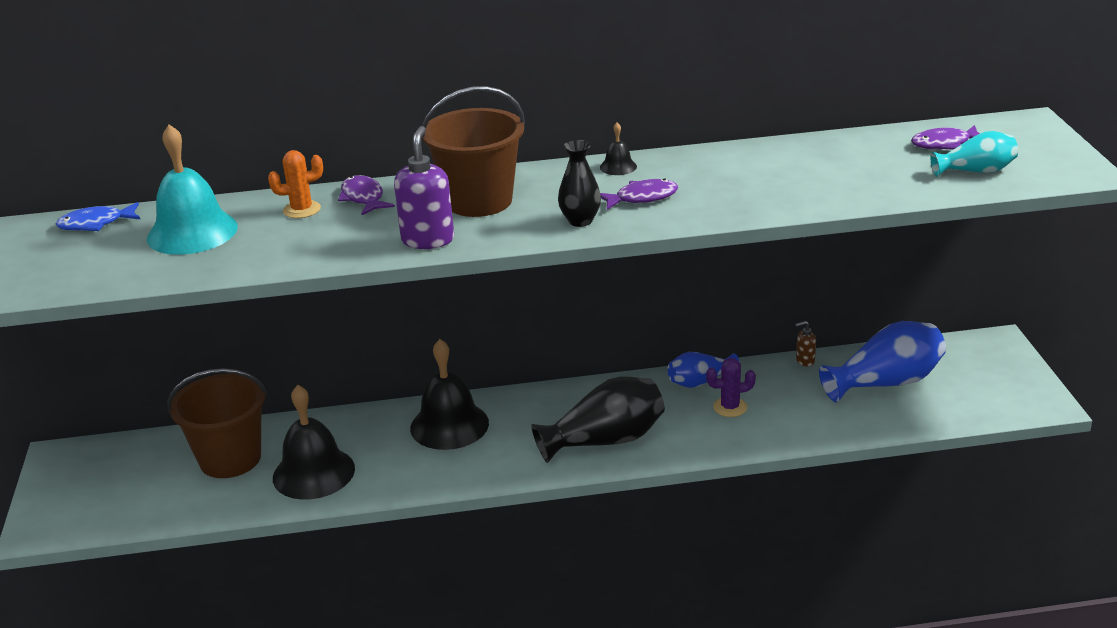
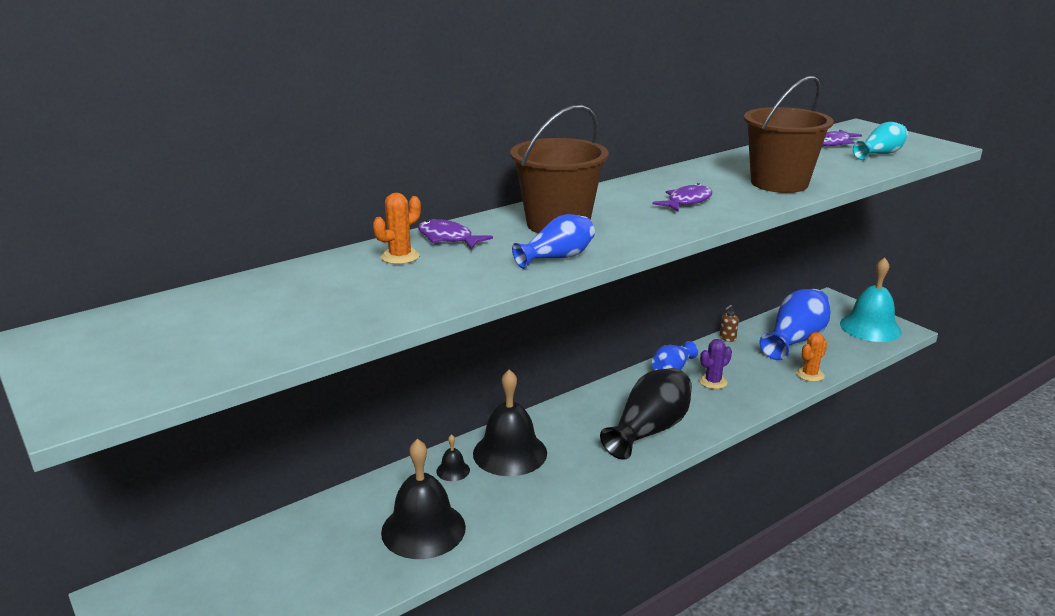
camera: 30 degrees left, 5 degrees down
(96, 224) = (179, 306): blue fish -> none
(192, 232) = (306, 293): turquoise bell -> turquoise bell (870, 327)
(230, 459) = (325, 542): brown bucket -> brown bucket (779, 183)
(428, 240) = (557, 258): purple soap dispenser -> blue vase
(580, 221) = (664, 223): black vase -> none
(618, 167) = (634, 186): black bell -> black bell (453, 470)
(853, 428) = (810, 374): none -> orange cactus

